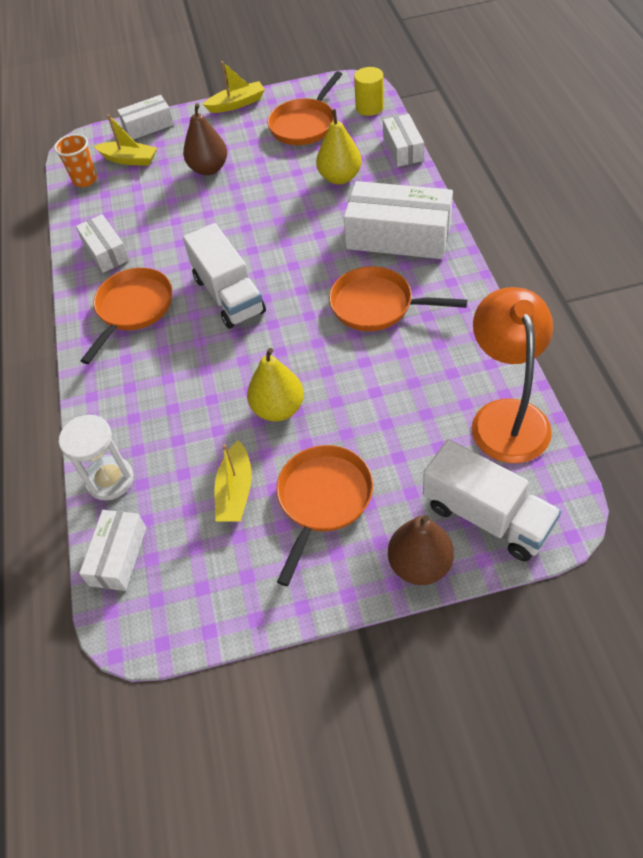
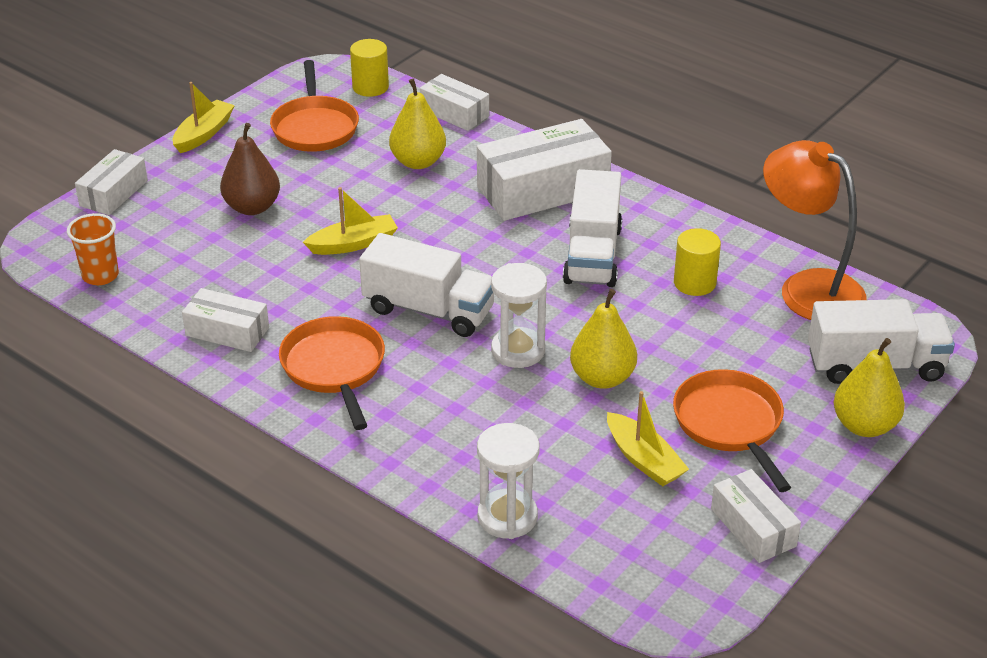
camera: 45 degrees left, 15 degrees down
(118, 556) = (597, 568): white box -> white box (753, 527)
(129, 159) = (134, 234): yellow boat -> yellow boat (353, 244)
(249, 356) = (518, 350): none -> white hourglass
(377, 305) = (592, 255): orange pan -> white truck
(420, 564) = (864, 426): brown pear -> yellow pear
(424, 366) = (694, 283): none -> yellow cylinder

